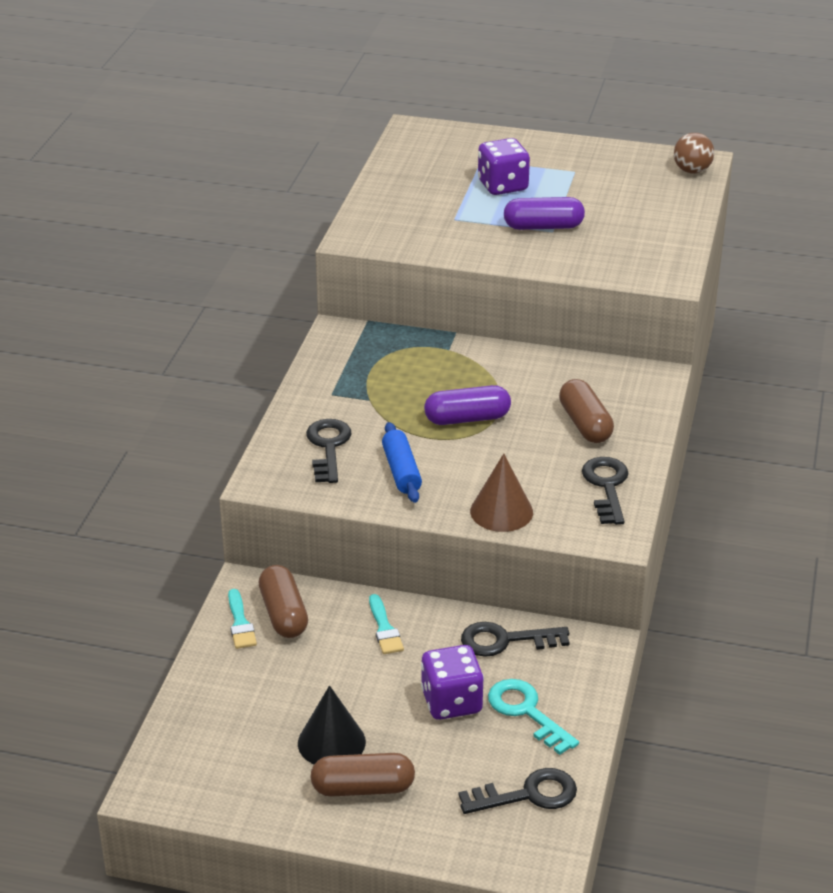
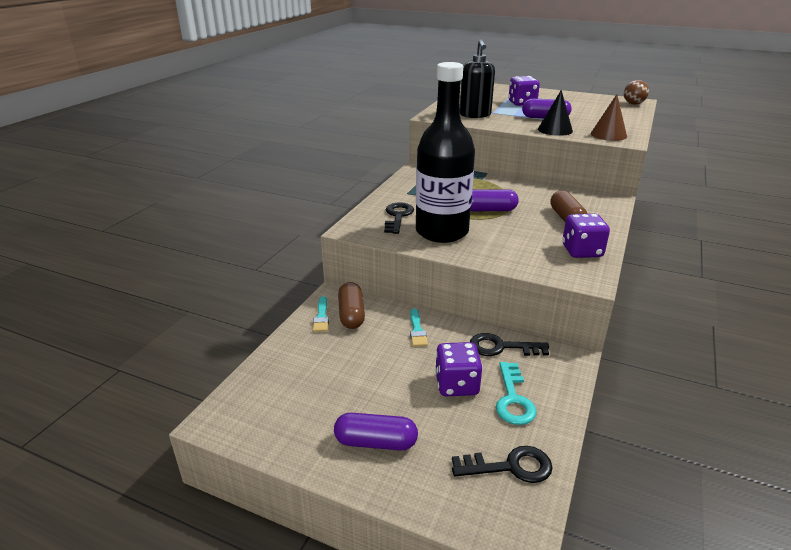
camera: 10 degrees right, 5 degrees down
(331, 742) = (360, 403): black cone -> black cone (555, 130)
(363, 788) = (376, 442): brown capsule -> purple capsule
(401, 471) = (442, 232): blue rolling pin -> black bottle
(425, 229) = (475, 115): none -> black soap dispenser
(501, 511) = (506, 258): brown cone -> brown cone (608, 135)
(526, 712) = (513, 399): turquoise key -> turquoise key turned 150 degrees counterclockwise
(606, 486) = (582, 251): black key -> purple dice

